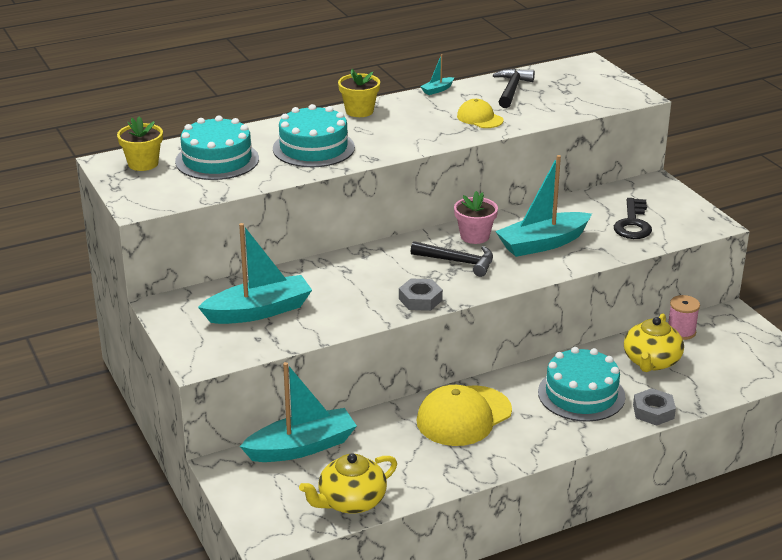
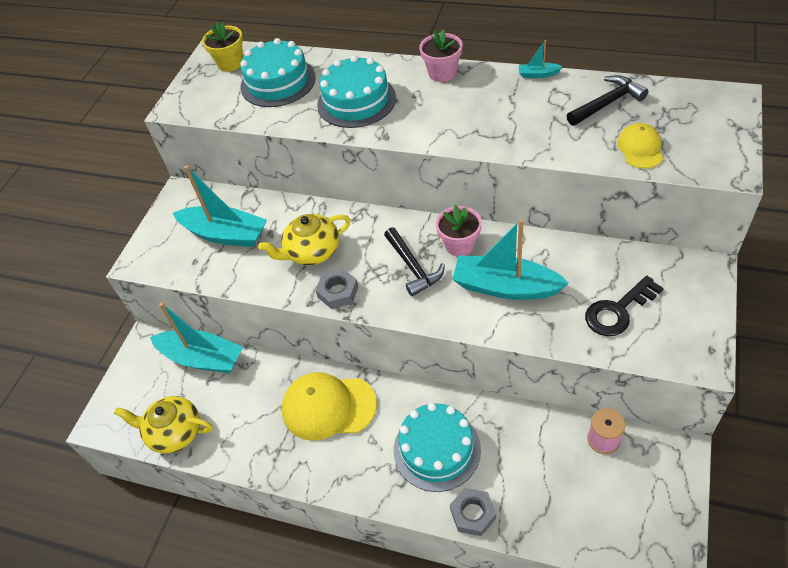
camera: 50 degrees right, 20 degrees up
(359, 111) = (442, 73): yellow flower pot -> pink flower pot
(480, 118) = (531, 128): yellow cap -> yellow cap (640, 148)
(651, 361) = (536, 455): yellow teapot -> yellow teapot (312, 251)

